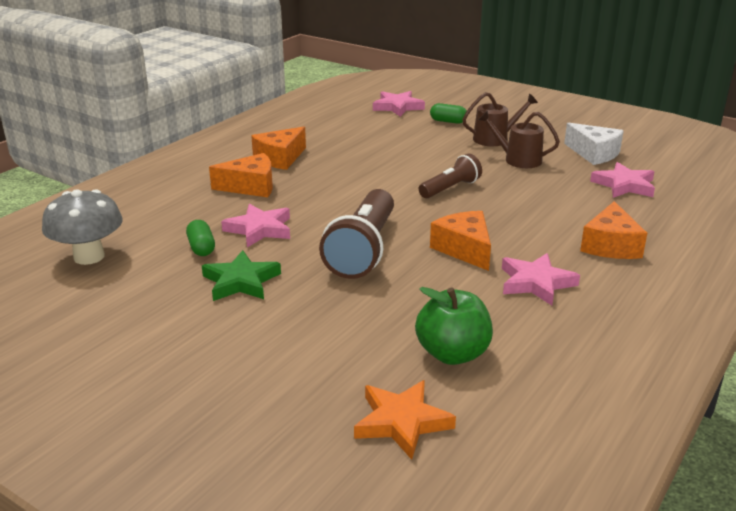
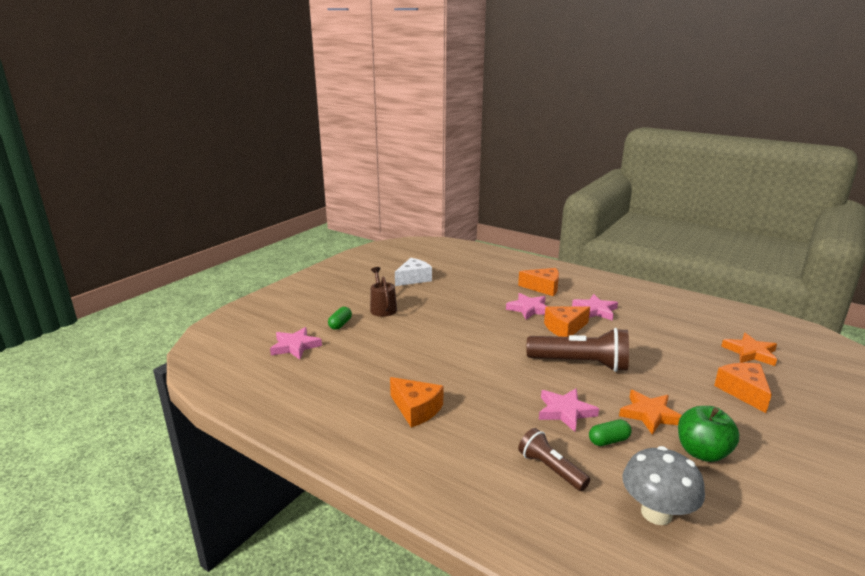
camera: 90 degrees left, 5 degrees down
(241, 281) = (649, 415): green star -> orange star
(250, 187) = (483, 423): orange cheese -> orange cheese (743, 392)
(450, 188) = (474, 329): brown flashlight -> brown flashlight (550, 469)
(452, 354) = (681, 337): green apple -> green apple (702, 452)
(518, 160) = (423, 303): brown watering can -> none
(624, 185) = (463, 276): pink star -> pink star (528, 309)

